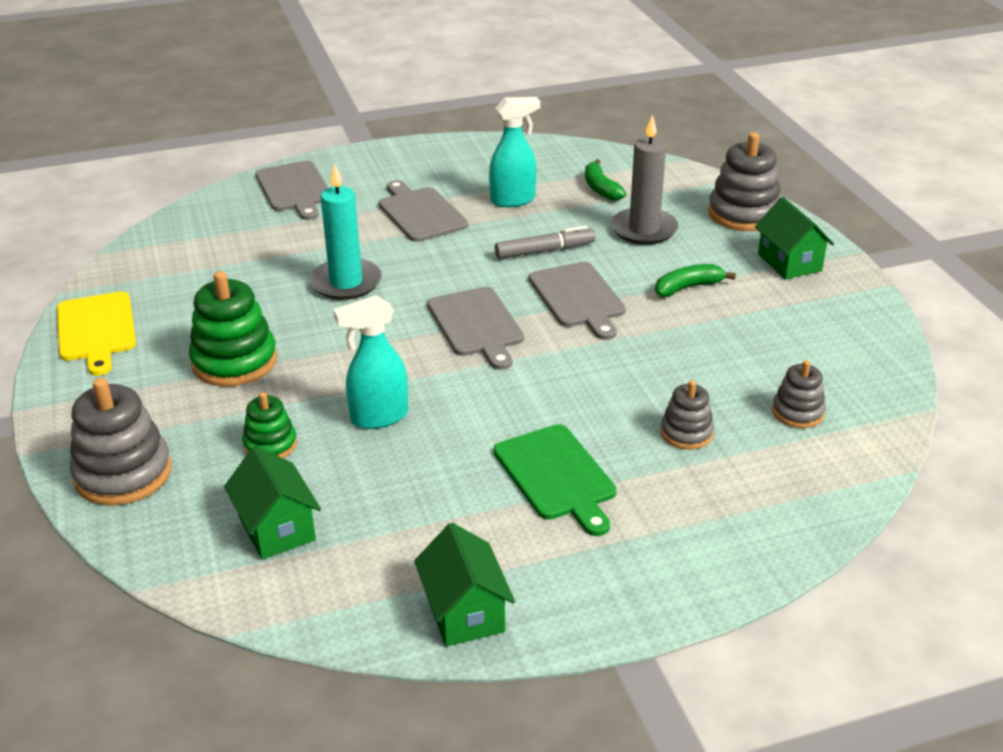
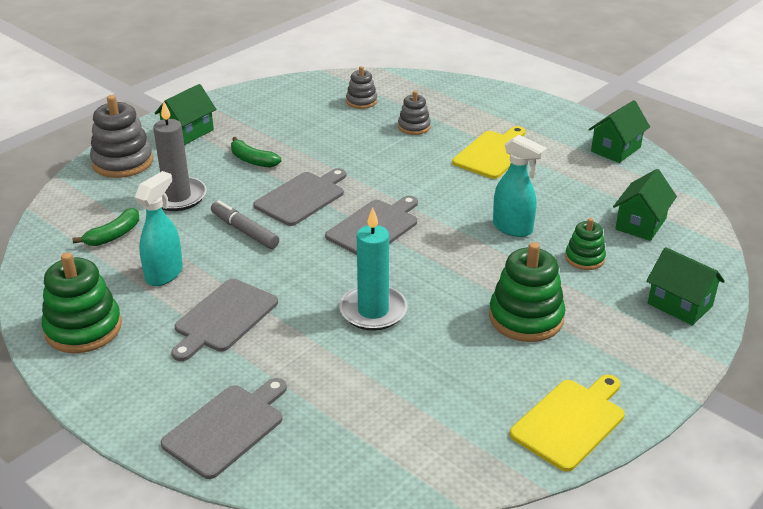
camera: 120 degrees left, 0 degrees up
(123, 474) = (680, 305): grey stacking toy -> green house
(474, 158) = (83, 328): none -> green stacking toy
(513, 200) = (164, 274): turquoise spray bottle -> turquoise spray bottle turned 75 degrees clockwise
(557, 476) = (493, 153): green cutting board -> yellow cutting board

